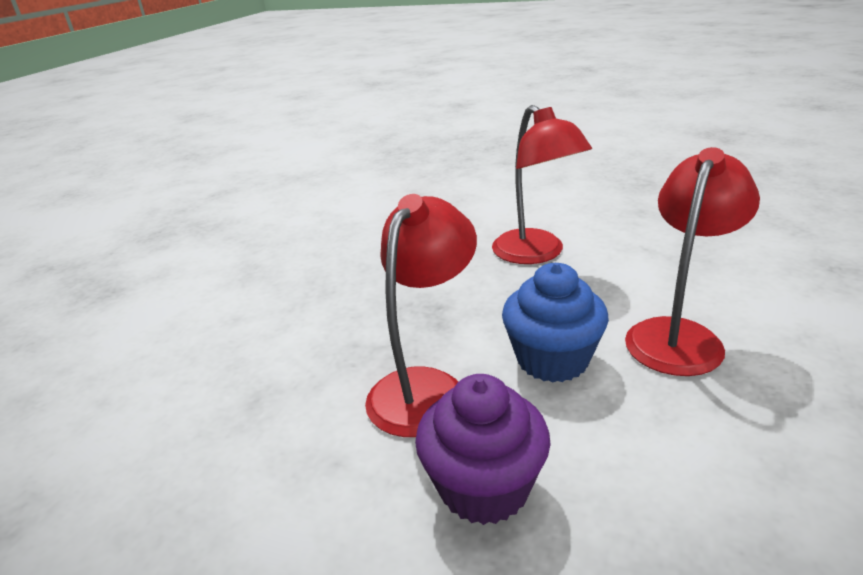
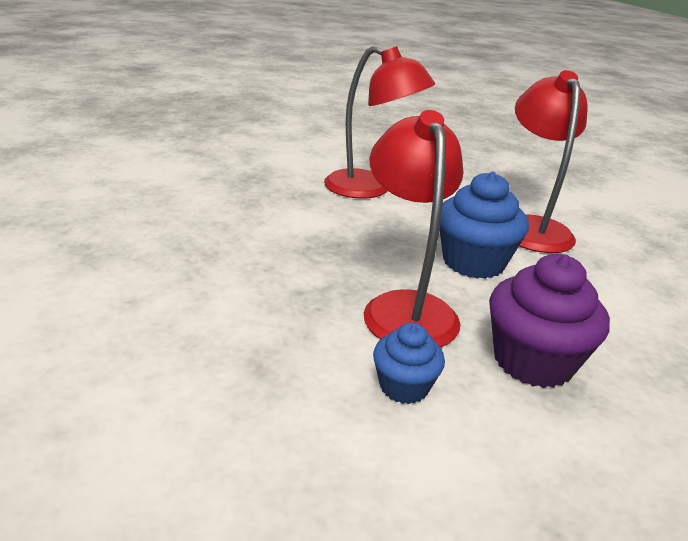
camera: 40 degrees left, 0 degrees up
(336, 461) = (404, 386): none -> blue cupcake

